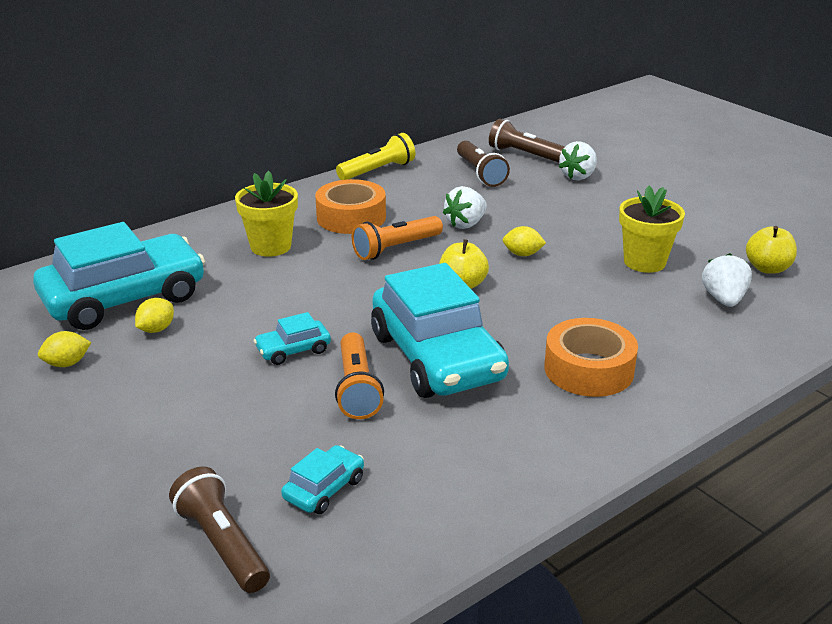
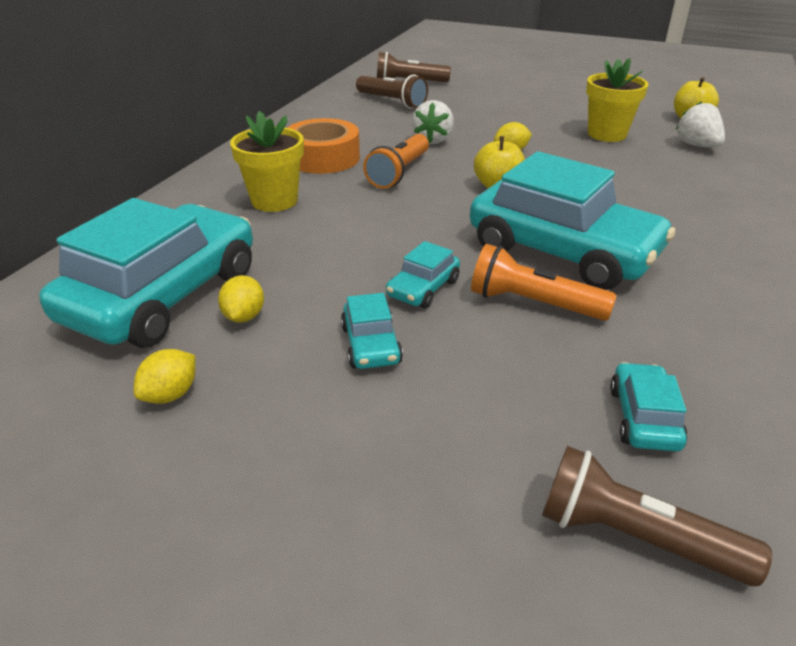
camera: 30 degrees left, 5 degrees up
(211, 376) = (371, 345): none -> turquoise car
(357, 388) = (533, 303): orange flashlight -> orange flashlight turned 150 degrees clockwise
(378, 171) = (299, 117): yellow flashlight -> none
(578, 176) = (471, 88): white strawberry -> none
(588, 369) = (690, 222): orange tape -> none

